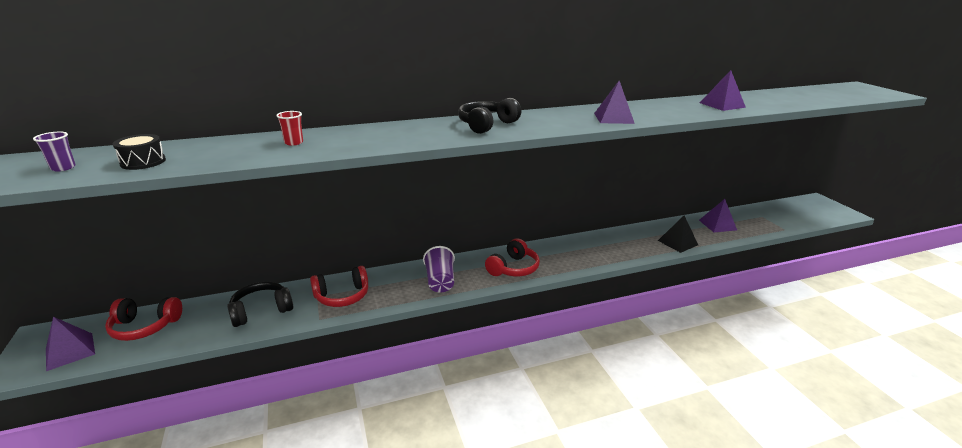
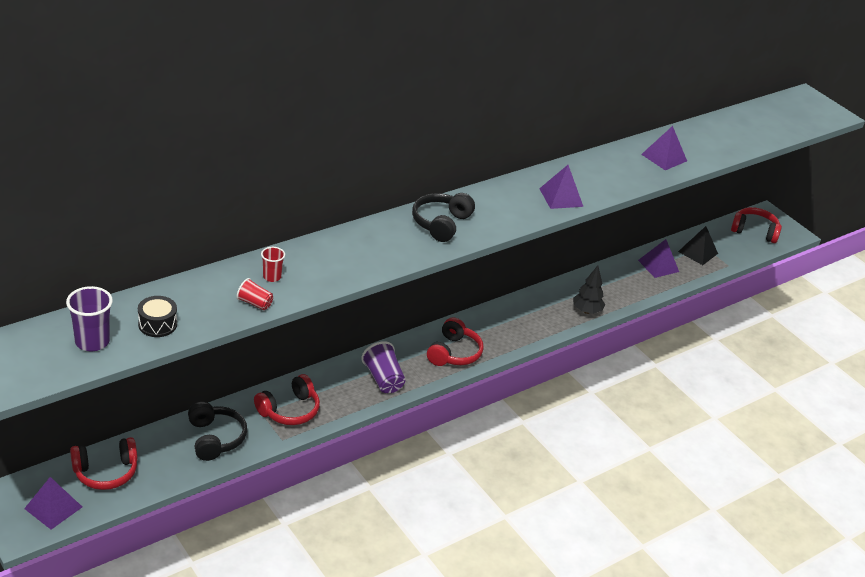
camera: 20 degrees left, 10 degrees up
(63, 168) = (92, 342): purple cup -> purple cup, size x1.69
(255, 156) = (255, 303): none -> red cup
(261, 311) = (215, 438): black headphones -> black headphones turned 120 degrees clockwise
(646, 249) = (586, 311): none -> black tree
(677, 242) = (618, 297): black pyramid -> black pyramid (698, 252)
(808, 210) = (754, 231): none -> red headphones

